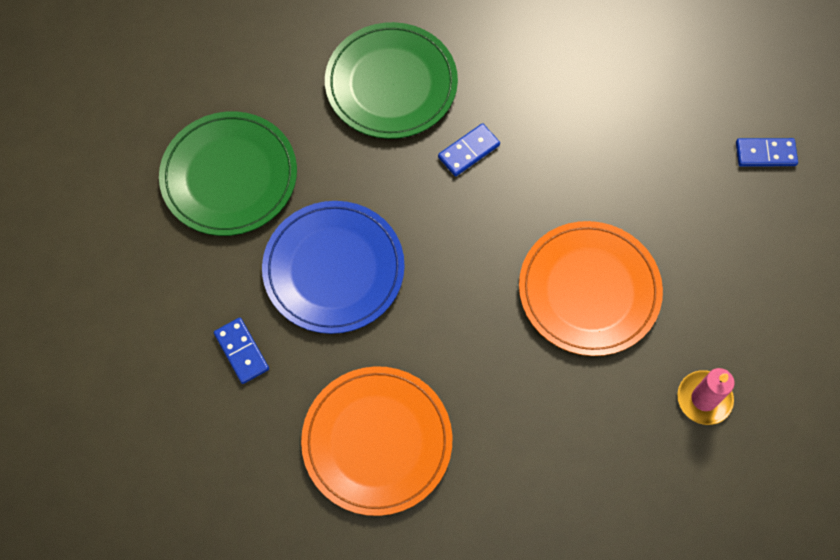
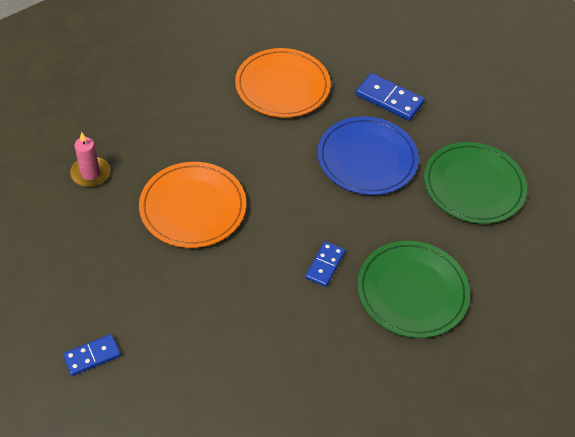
camera: 150 degrees right, 15 degrees down
(241, 351) = (389, 99): blue domino -> blue domino, size x1.53

